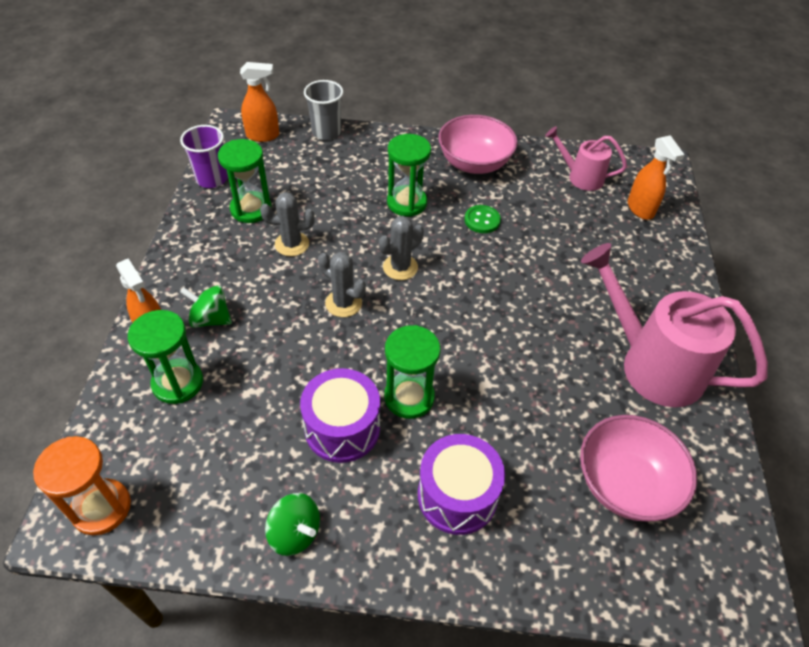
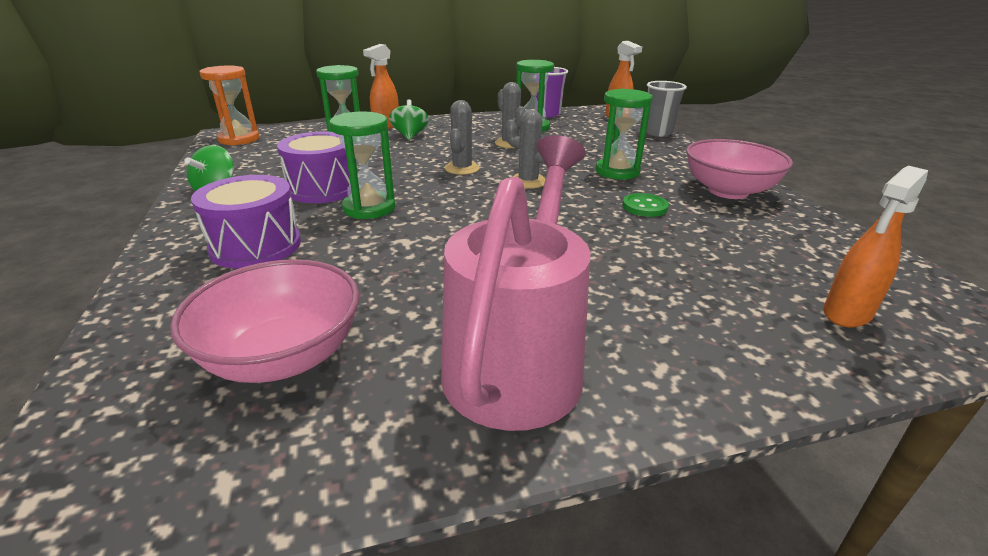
camera: 70 degrees right, 20 degrees down
(580, 177) = (825, 255): pink watering can -> none

